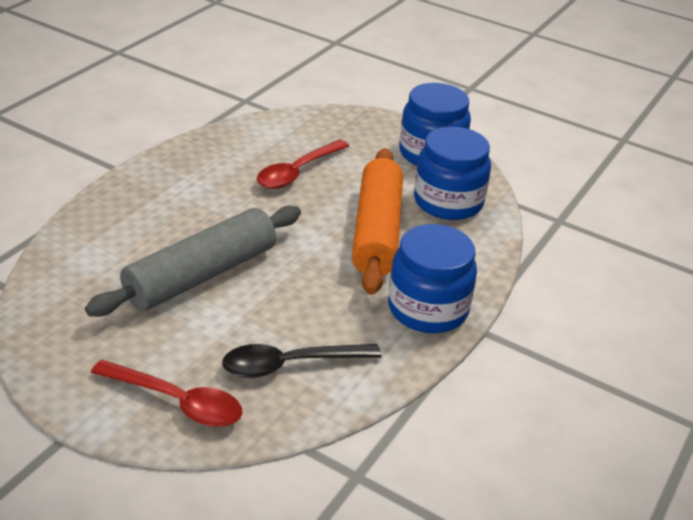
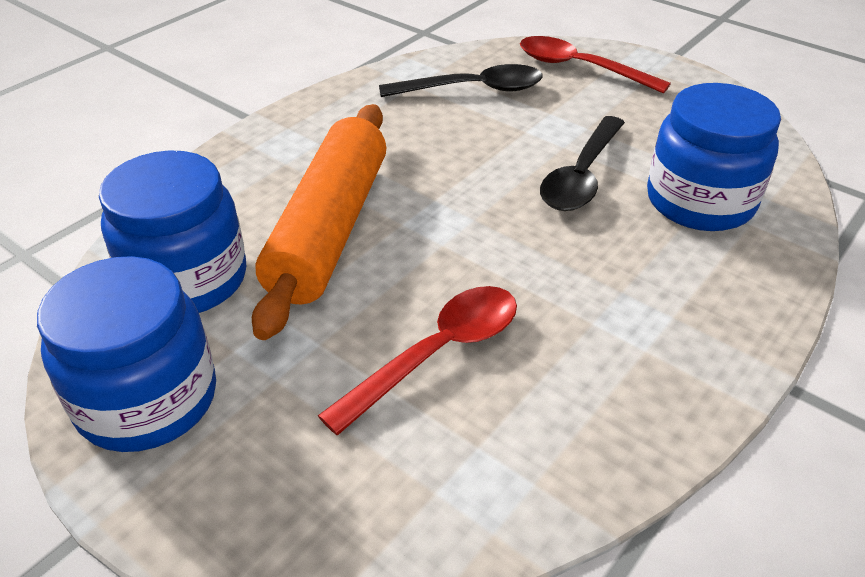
camera: 170 degrees left, 5 degrees up
(201, 275) = (581, 176): grey rolling pin -> black spoon
(428, 309) = (306, 131): blue jar -> blue jar (700, 201)

